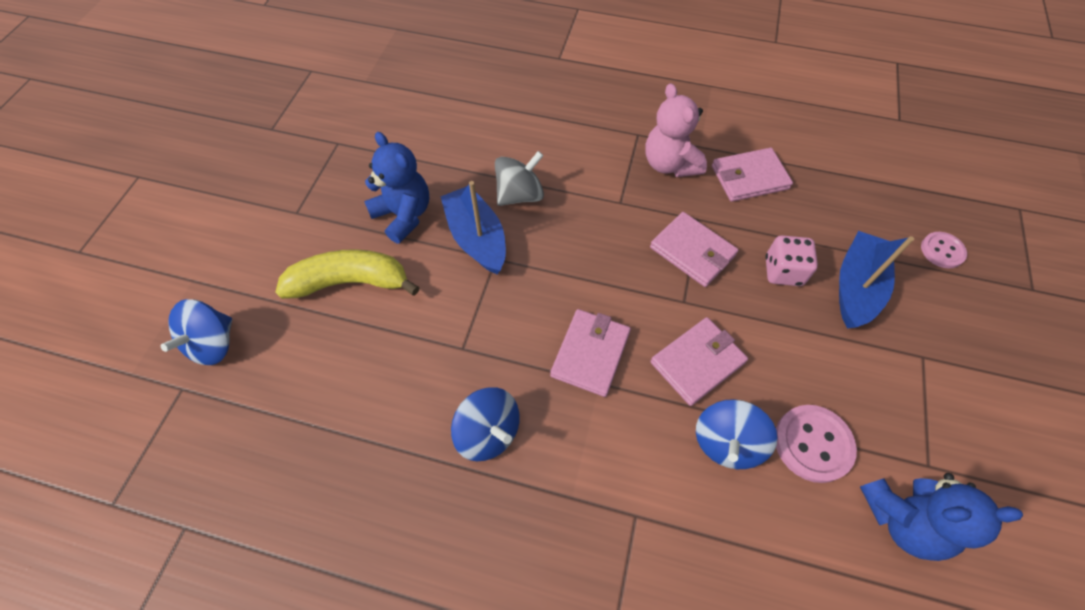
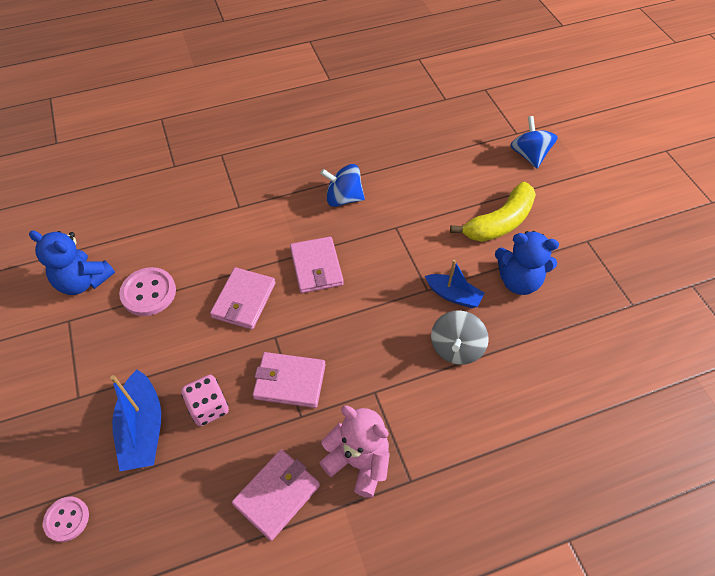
camera: 145 degrees right, 5 degrees down
(477, 238) = (453, 295): blue boat -> blue boat, size x0.66
(726, 442) = (203, 265): blue spinning top -> none
(902, 519) = (83, 281): blue teddy bear -> blue teddy bear turned 120 degrees counterclockwise

